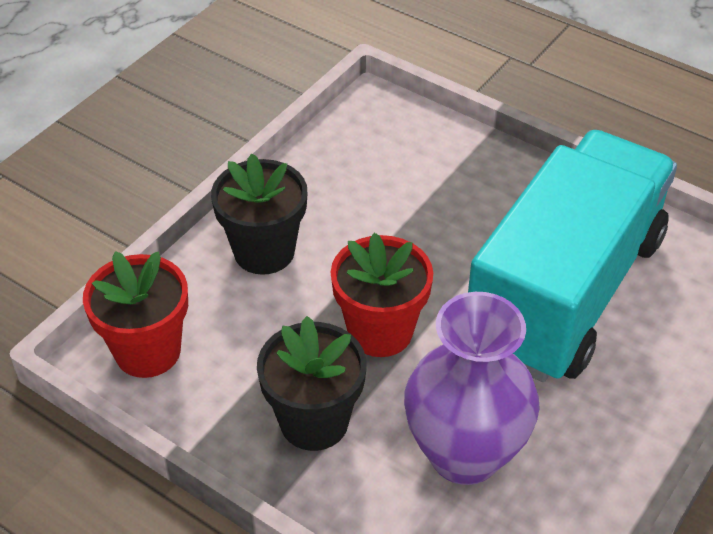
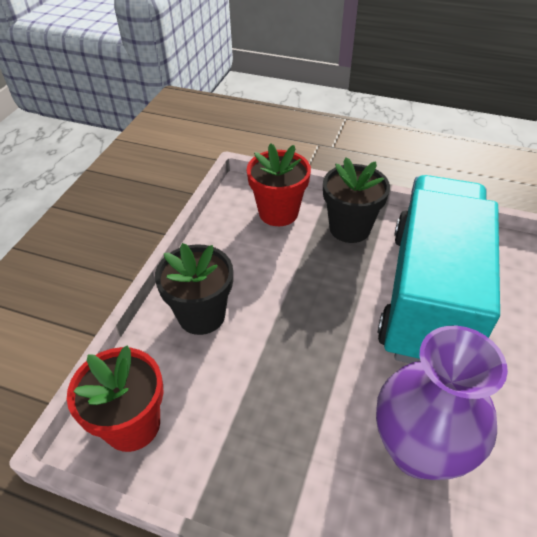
camera: 15 degrees left, 0 degrees up
(314, 421) = (290, 453): black flower pot -> black flower pot (349, 228)
(380, 331) = (312, 359): red flower pot -> red flower pot (278, 212)

